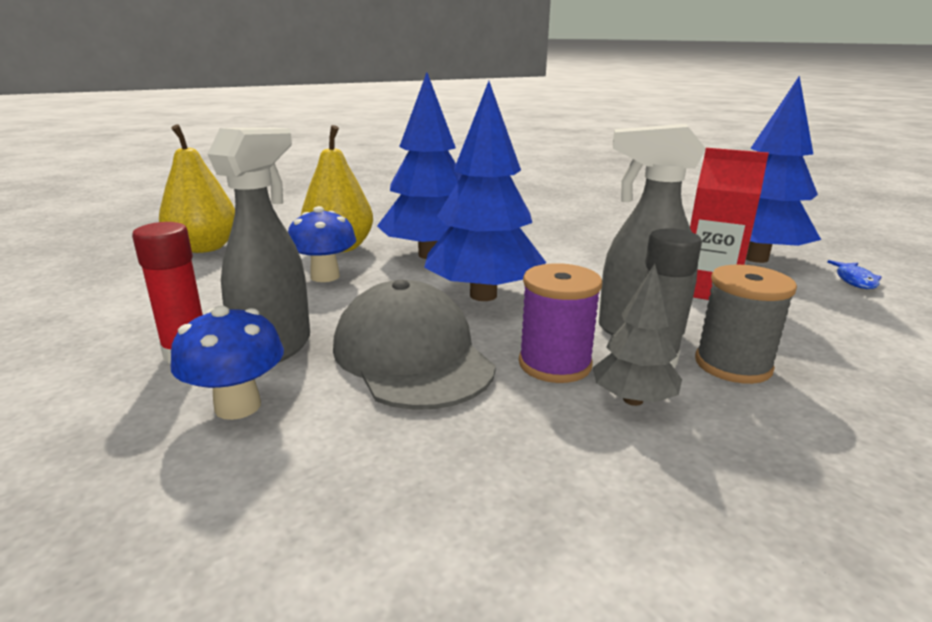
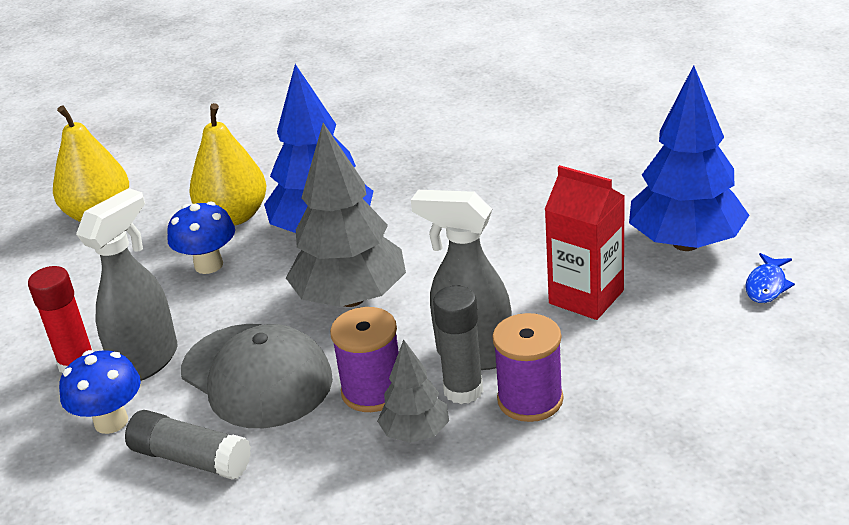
camera: 15 degrees right, 10 degrees up
(359, 441) = (191, 459): none -> grey glue stick
(412, 356) = (256, 376): grey cap -> grey cap turned 150 degrees clockwise
(483, 295) = (351, 298): blue tree -> grey tree
(732, 365) = (530, 400): grey spool -> purple spool

